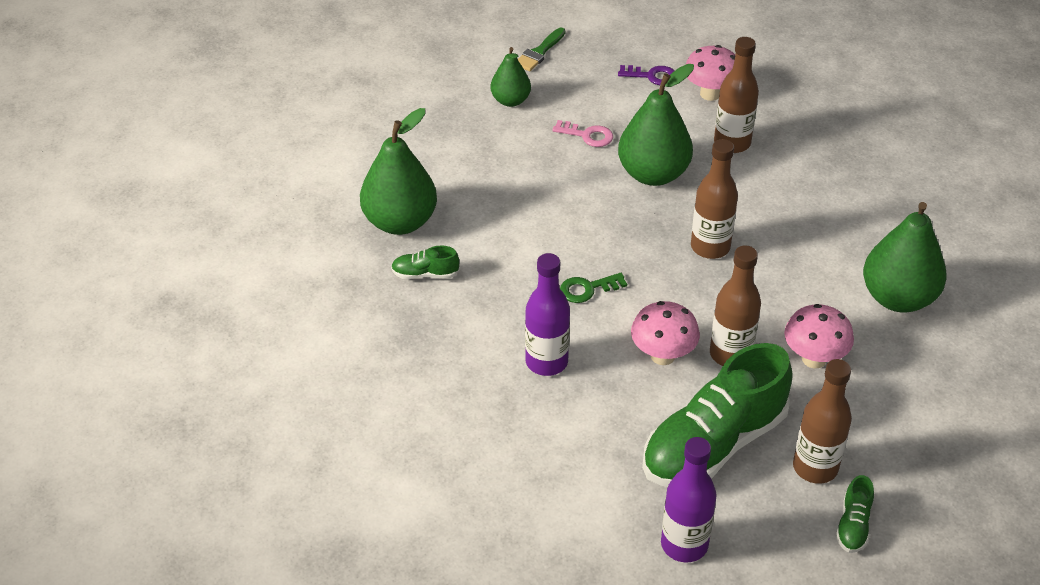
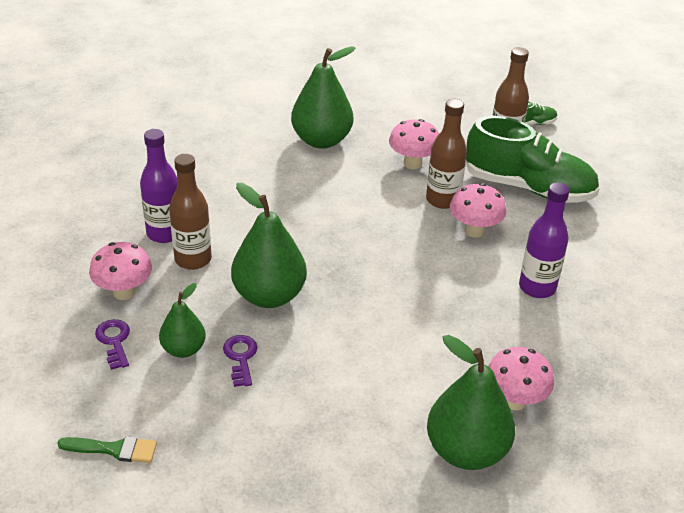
camera: 120 degrees left, 5 degrees down
(425, 274) = (514, 401): green shoe -> pink mushroom
(510, 100) = (218, 440): green pear -> green pear (183, 349)
(587, 135) = (241, 357): pink key -> purple key
(587, 289) = (442, 290): green key -> none
(684, 544) = (615, 180): purple bottle -> purple bottle (164, 233)
(710, 247) = (338, 238): brown bottle -> none

